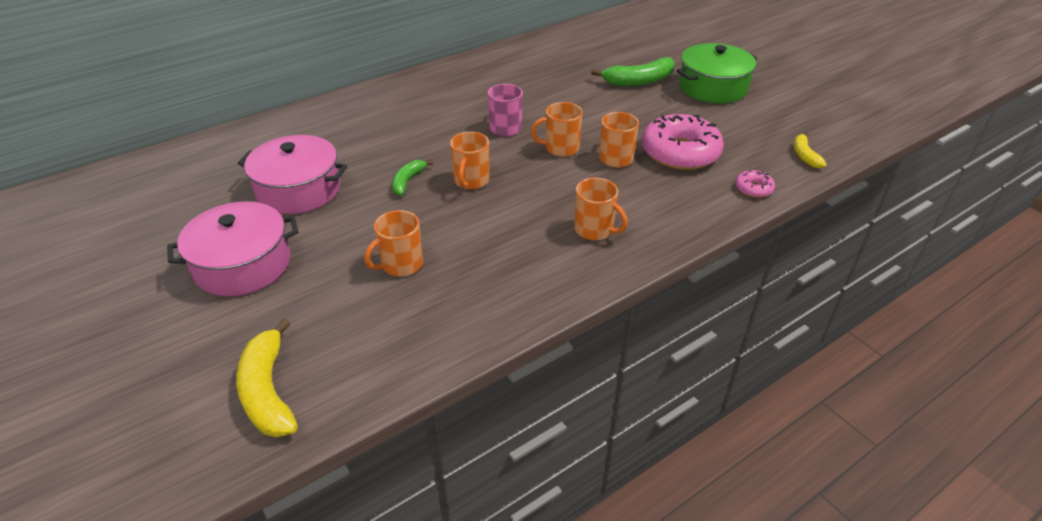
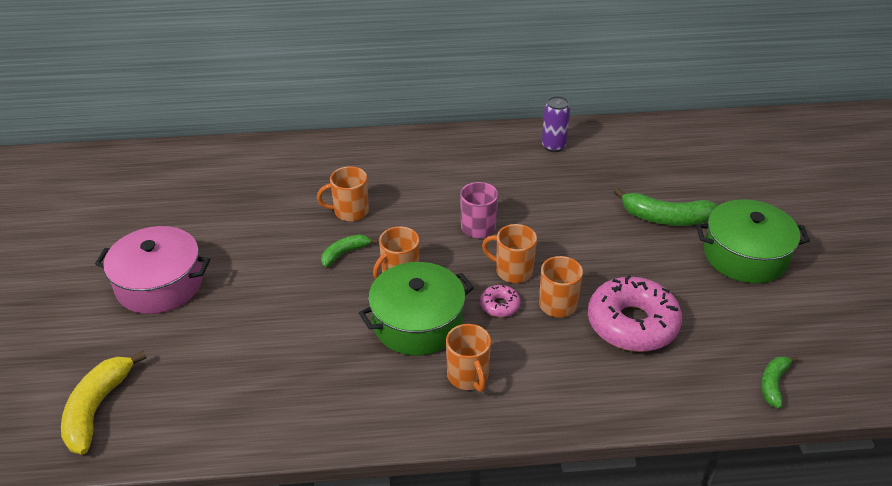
camera: 30 degrees right, 0 degrees up
(298, 190) = (251, 226): pink pot -> none
(401, 265) = (274, 338): orange mug -> orange mug (350, 211)
(513, 60) = (553, 146): none -> purple can
(518, 208) = (417, 323): none -> green pot
(753, 189) = (673, 399): pink donut -> pink donut (500, 305)
(804, 156) = (773, 384): yellow banana -> green banana

